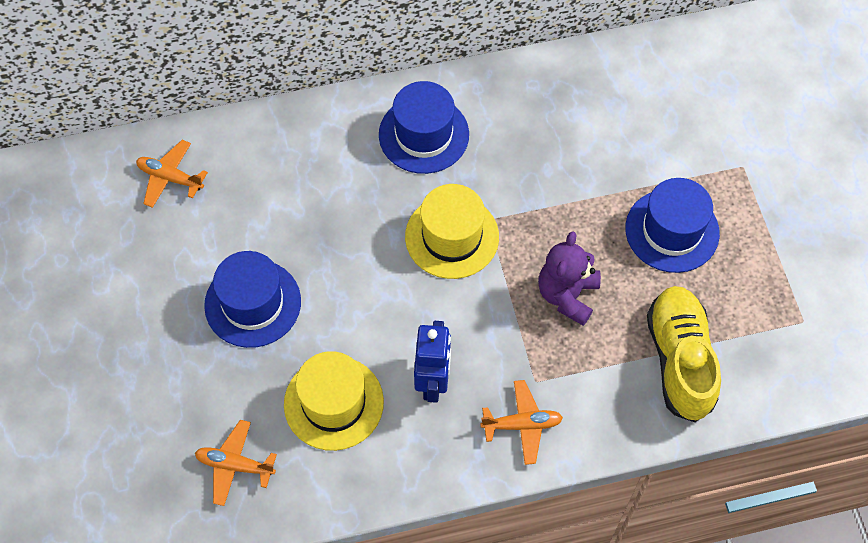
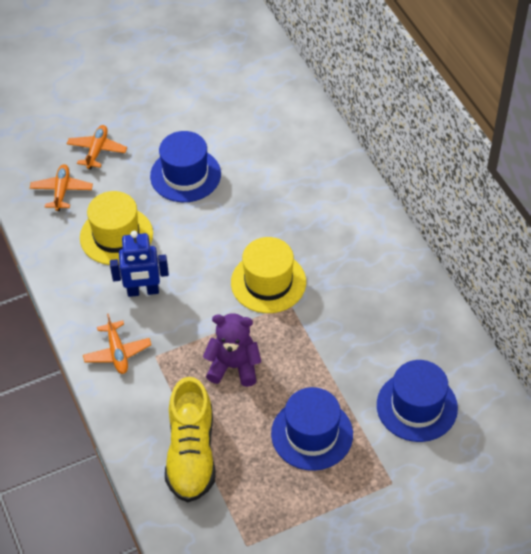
camera: 80 degrees right, 10 degrees down
(170, 178) = (275, 108): orange plane -> orange plane (97, 150)
(423, 134) = (356, 248): blue hat -> blue hat (417, 406)
(680, 360) = (191, 453): yellow shoe -> yellow shoe turned 105 degrees clockwise

